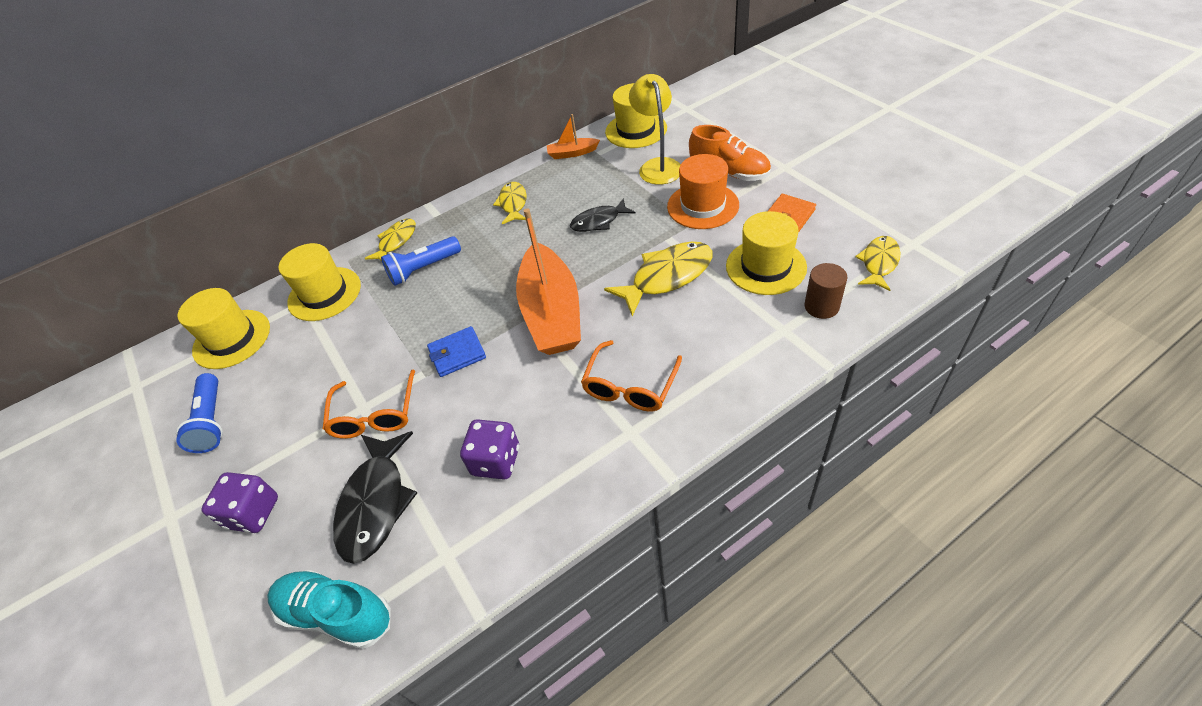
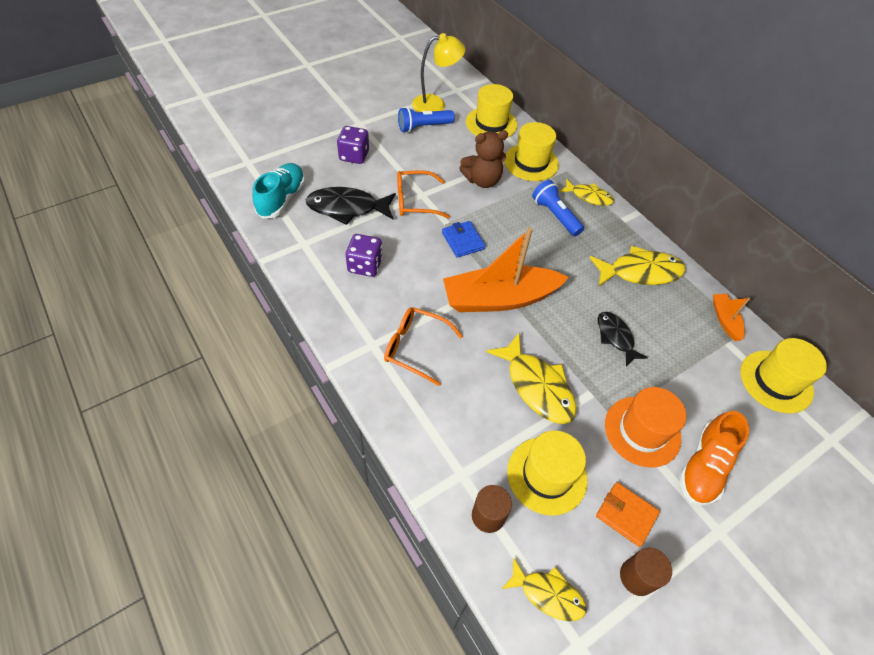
camera: 80 degrees right, 5 degrees up
(348, 341) = (482, 180): none -> brown teddy bear
(513, 203) = (640, 272): yellow fish -> yellow fish, size x1.59
(657, 166) = (709, 396): yellow lamp -> yellow lamp (435, 104)
(841, 211) = (637, 577): none -> brown cylinder

